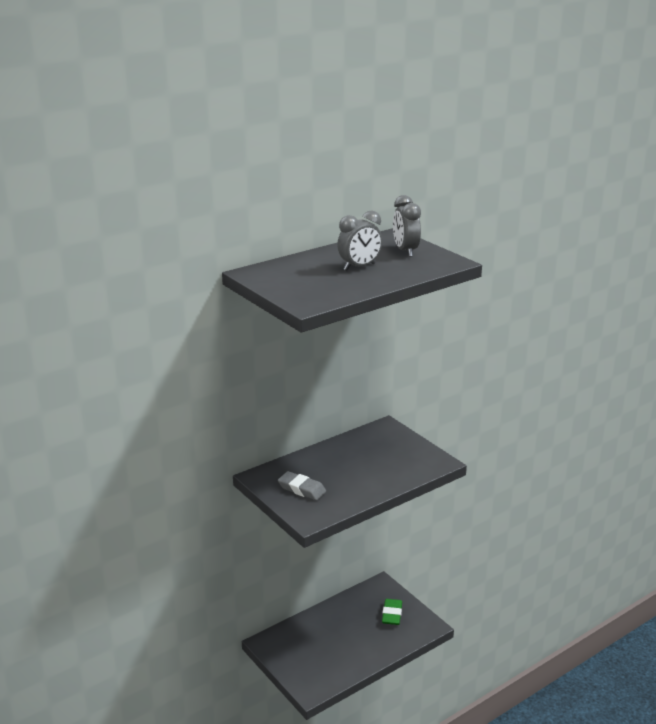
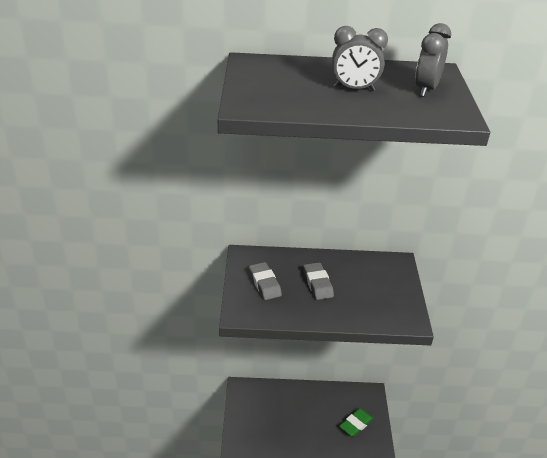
camera: 35 degrees right, 10 degrees up
(343, 469) = (317, 284): none -> grey eraser

